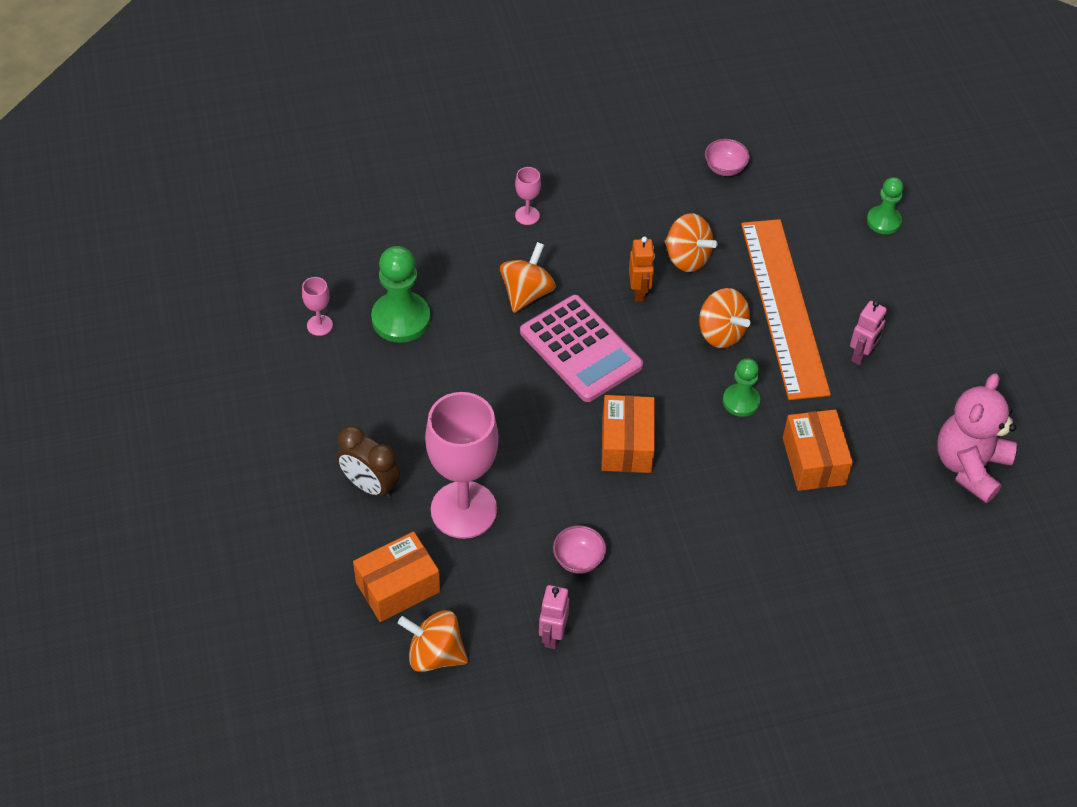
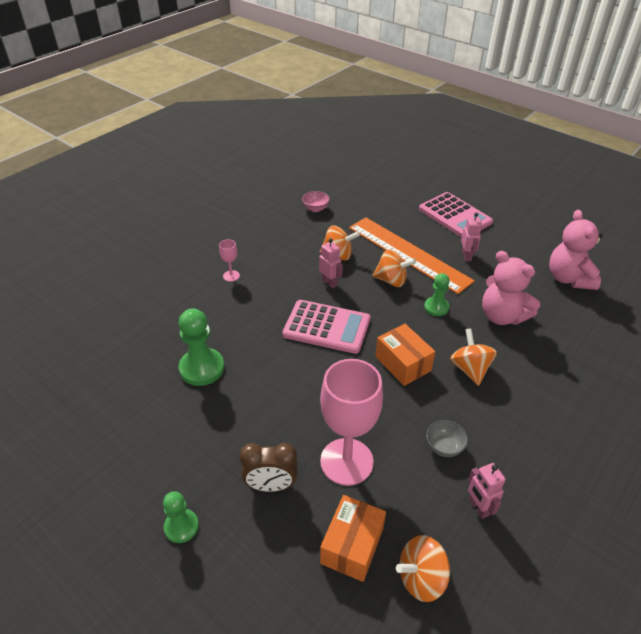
camera: 35 degrees left, 10 degrees down
(319, 325) = (148, 401): pink goblet -> none
(526, 293) = (268, 314): orange spinning top -> orange spinning top (470, 369)
(578, 559) = (444, 447): pink bowl -> grey bowl
(639, 292) = (329, 283): orange robot -> pink robot
(814, 461) = (502, 316): orange box -> pink teddy bear
(883, 221) = (412, 197): green pawn -> green pawn (181, 526)
(914, 285) = (454, 216): none -> pink calculator

